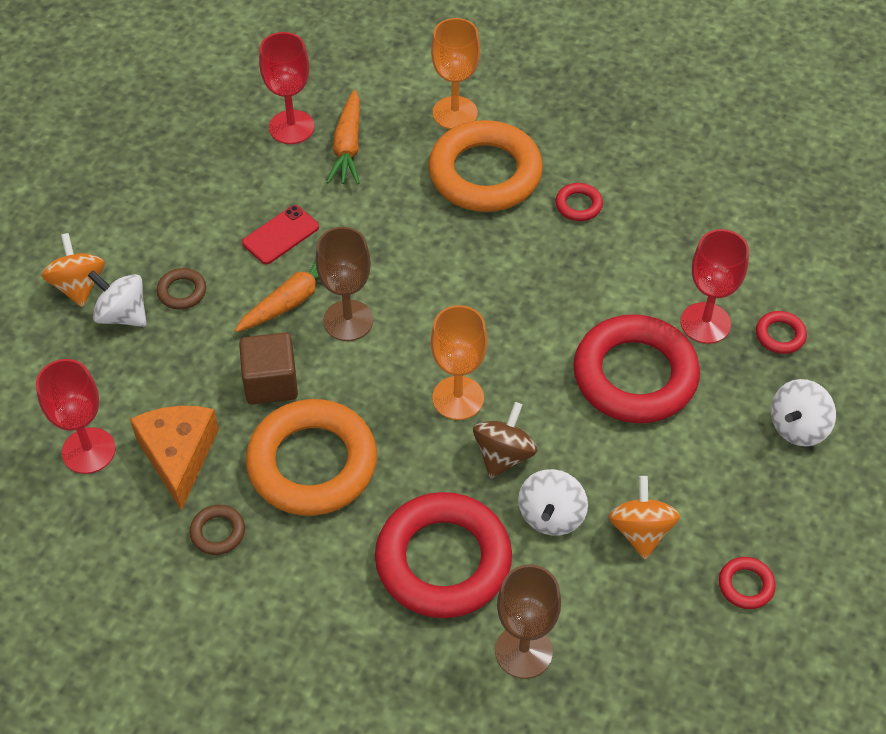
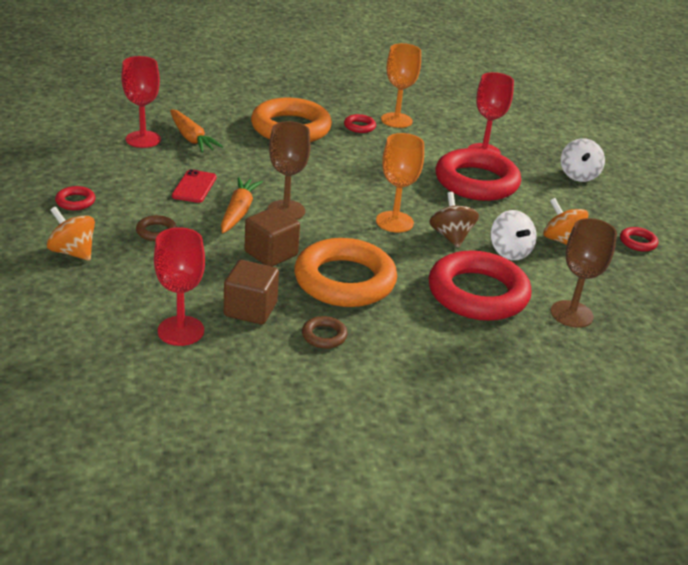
camera: 40 degrees left, 20 degrees down
(122, 315) = (125, 256): white spinning top -> none
(178, 456) = (250, 309): orange cheese -> brown cube
(455, 113) = (241, 109): orange goblet -> orange goblet (396, 120)
(780, 335) = (524, 145): red ring -> red ring (75, 201)

